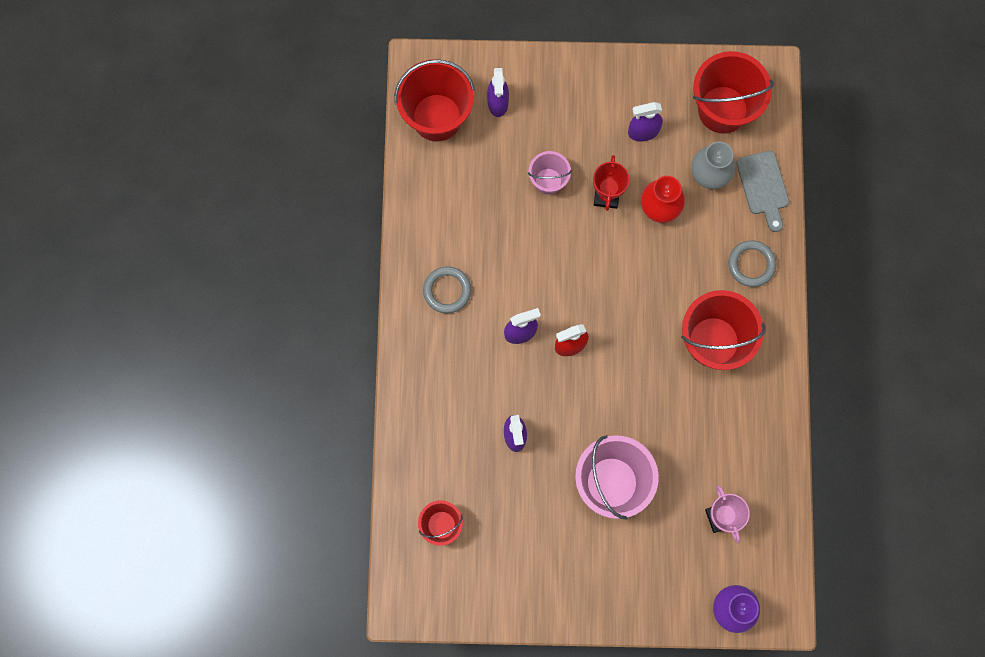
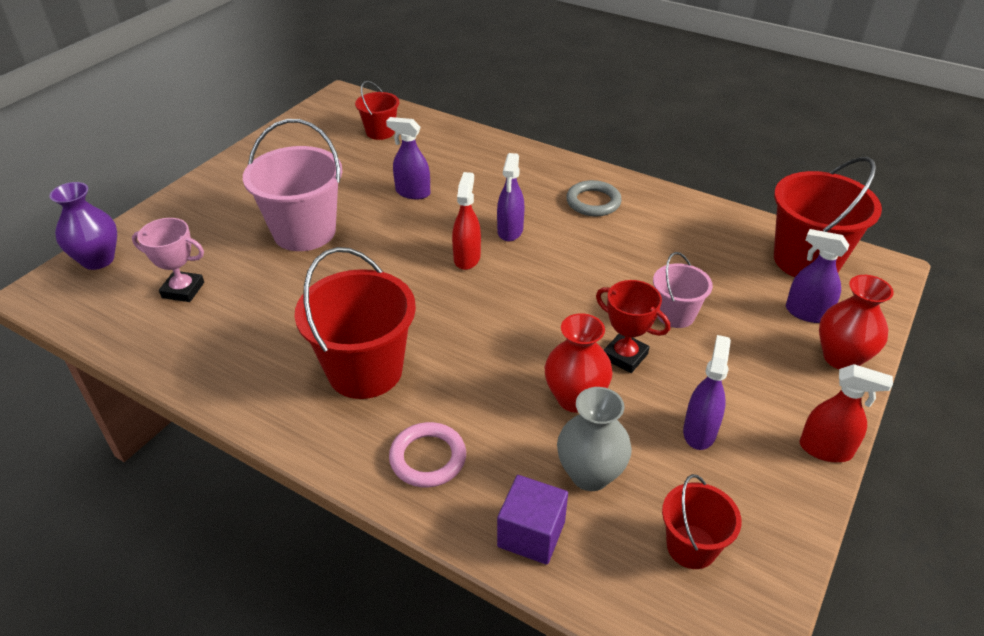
camera: 120 degrees right, 35 degrees down
(532, 72) = (841, 358): none -> red vase
(616, 64) = (825, 449): none -> red spray bottle
(722, 109) = (691, 546): red bucket -> red bucket, size x0.55
(751, 264) = (428, 458): grey ring -> pink ring
(763, 187) = (531, 534): grey cutting board -> purple cube

